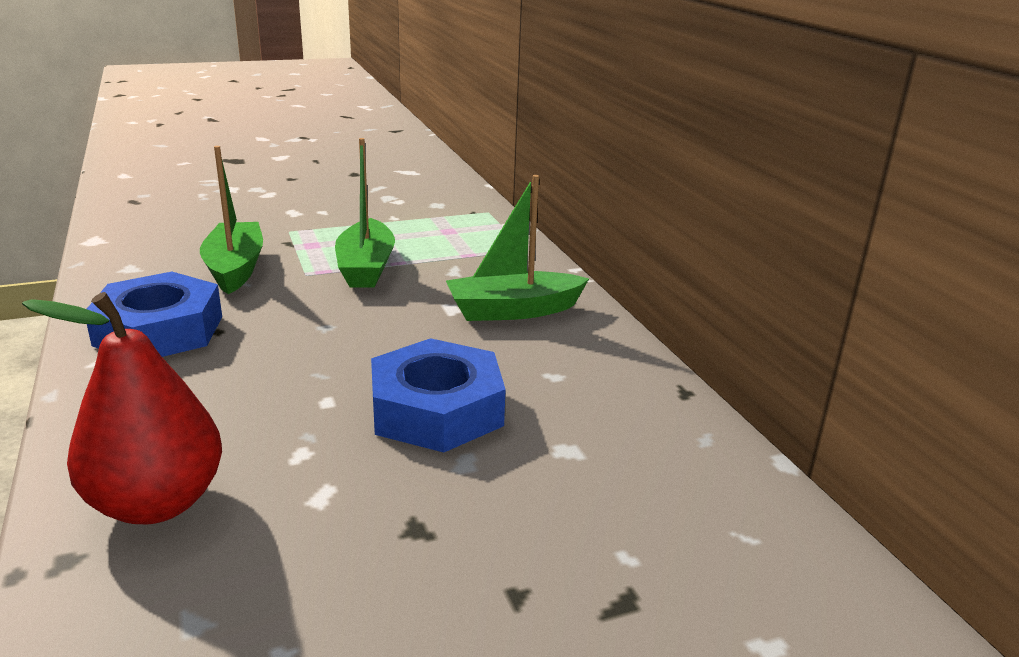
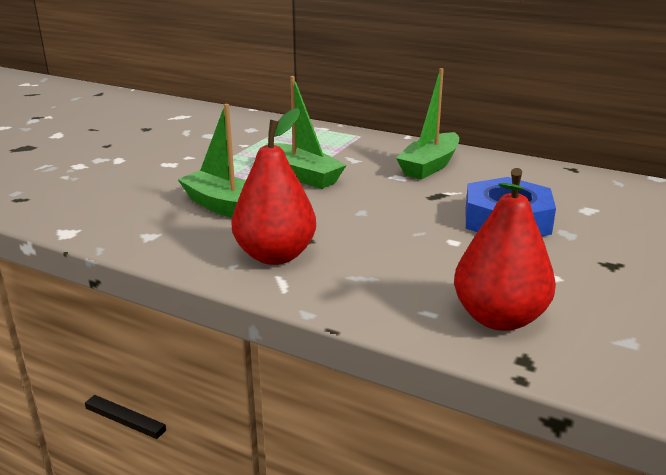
camera: 40 degrees left, 0 degrees up
(159, 330) = (275, 255): blue nut -> red pear

